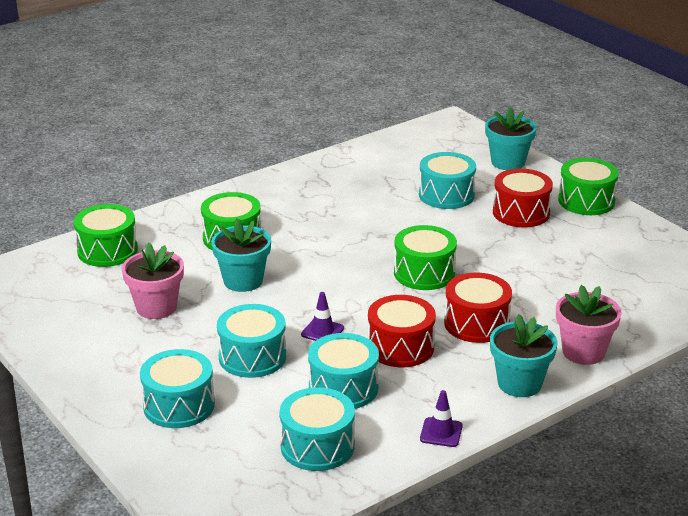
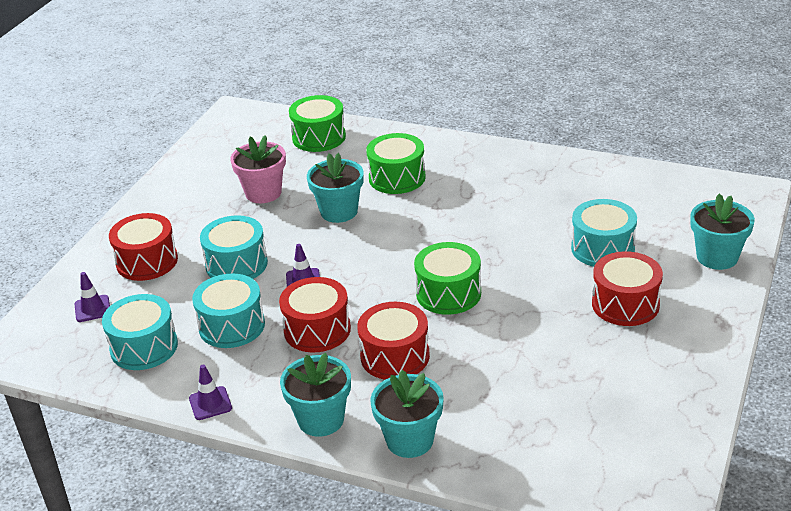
camera: 60 degrees right, 5 degrees up
(179, 405) = (147, 261): turquoise drum -> red drum
(216, 460) = (92, 309): none -> purple traffic cone
(583, 352) = (410, 440): pink flower pot -> turquoise flower pot
(586, 201) = (704, 336): green drum -> none

